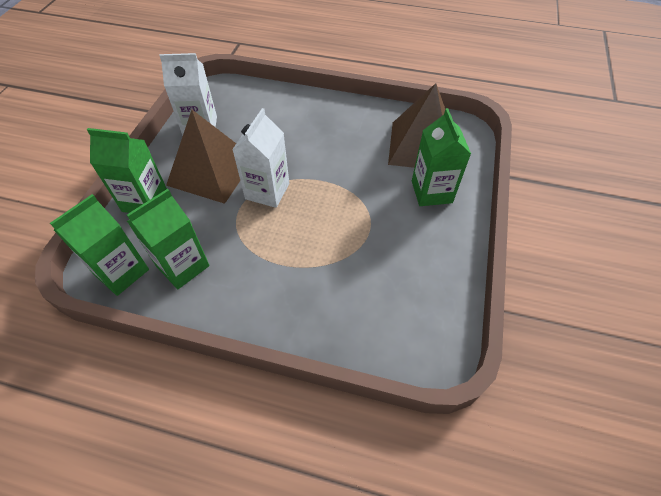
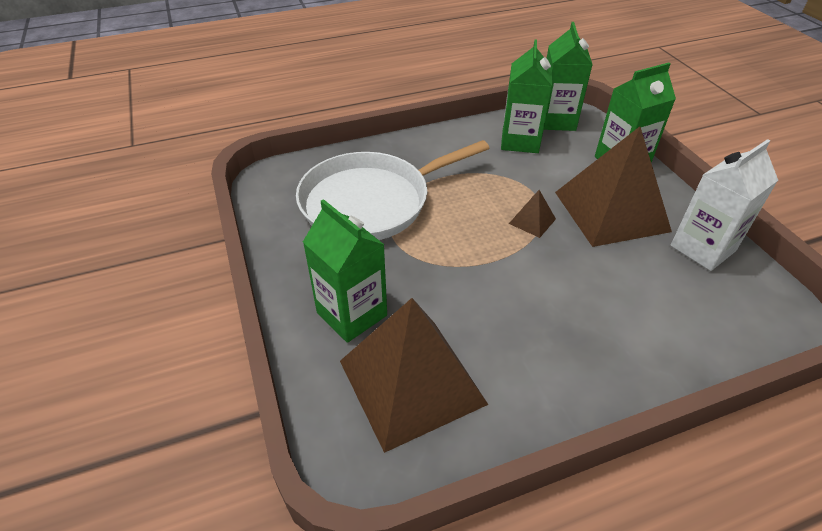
camera: 145 degrees right, 10 degrees down
(267, 191) = (532, 221): white carton -> brown pyramid
(362, 271) = (371, 202): none -> white pan

